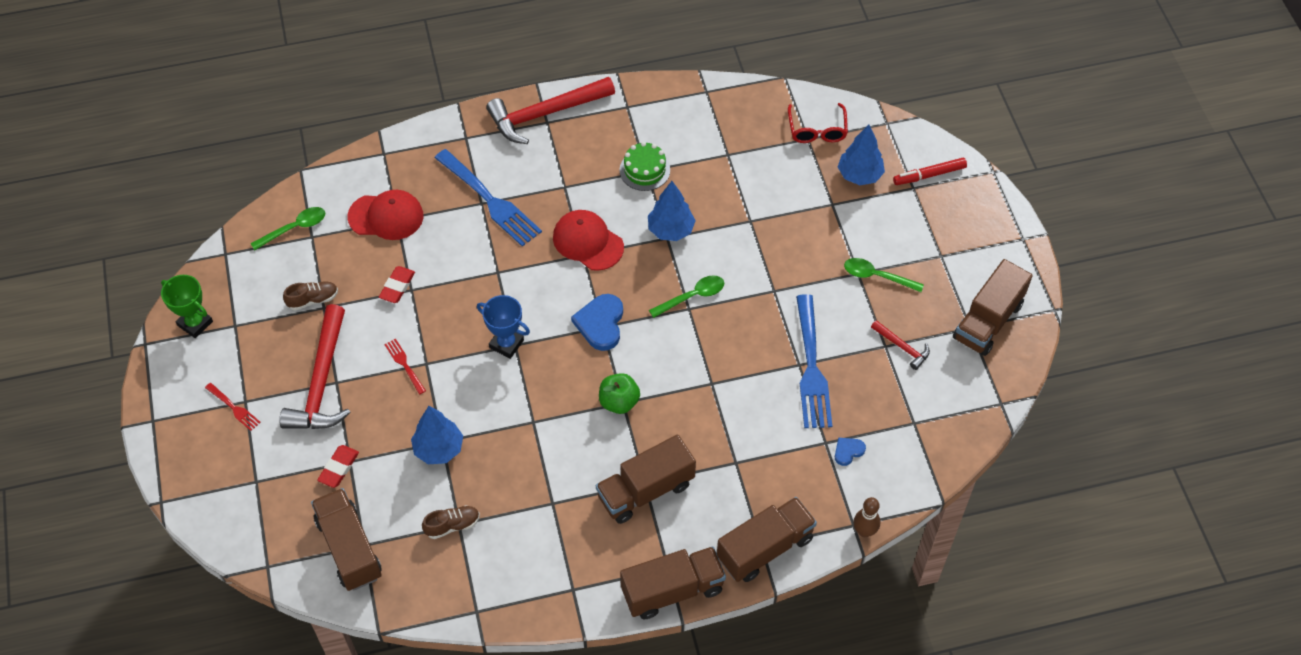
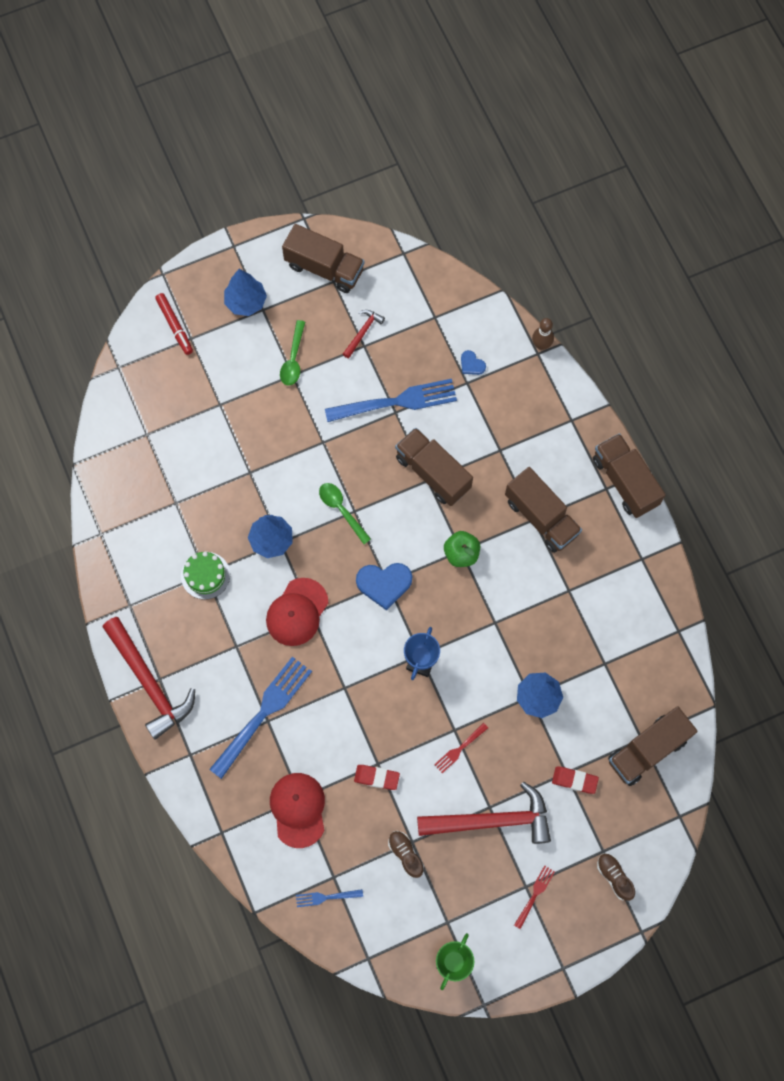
camera: 100 degrees left, 15 degrees up
(294, 228) = (326, 897): green spoon -> blue fork
(452, 525) = (607, 668): brown shoe -> brown shoe (614, 877)
(765, 548) = (572, 417): brown truck -> brown truck (433, 473)
(817, 130) = (135, 427): red glasses -> none
(859, 175) = (183, 384): blue tree -> blue tree (246, 302)

